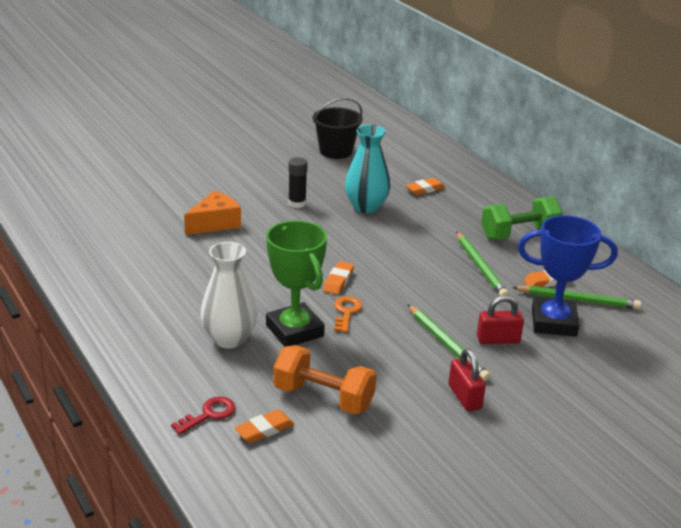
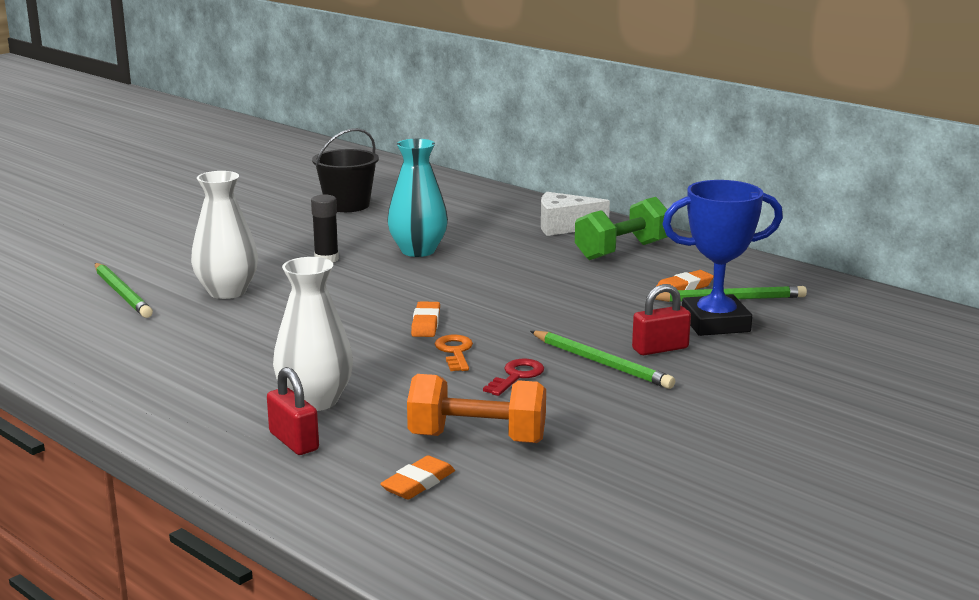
camera: 15 degrees left, 10 degrees down
(209, 414) = (333, 481): red key -> red key (517, 376)
(215, 223) = (227, 292): orange cheese -> white vase
(294, 331) = (398, 379): green trophy -> none
(424, 189) = (481, 226): orange eraser -> none
(464, 397) = (655, 408): red padlock -> red padlock (294, 441)
(480, 267) = (595, 286): green pencil -> green pencil (122, 293)
(487, 201) = (564, 226): none -> white cheese

